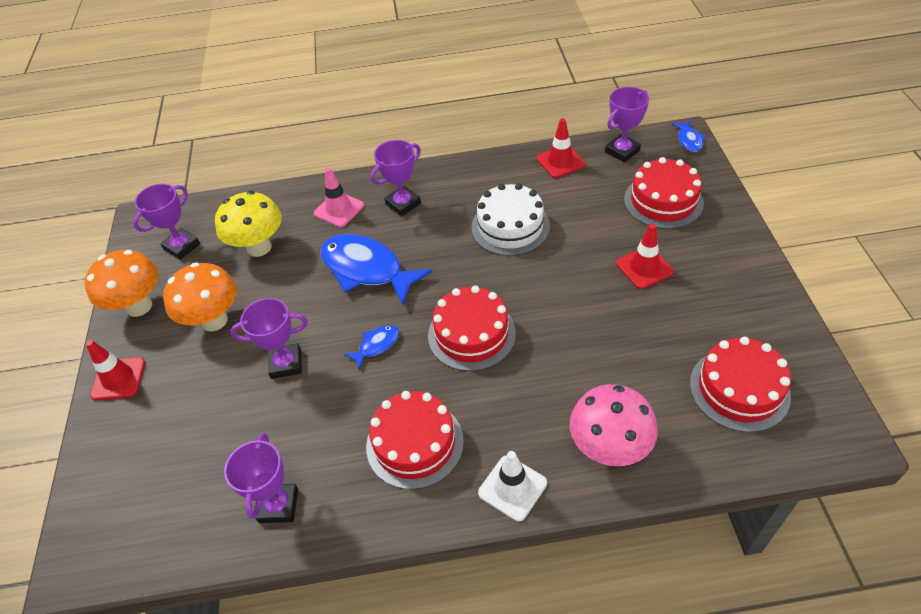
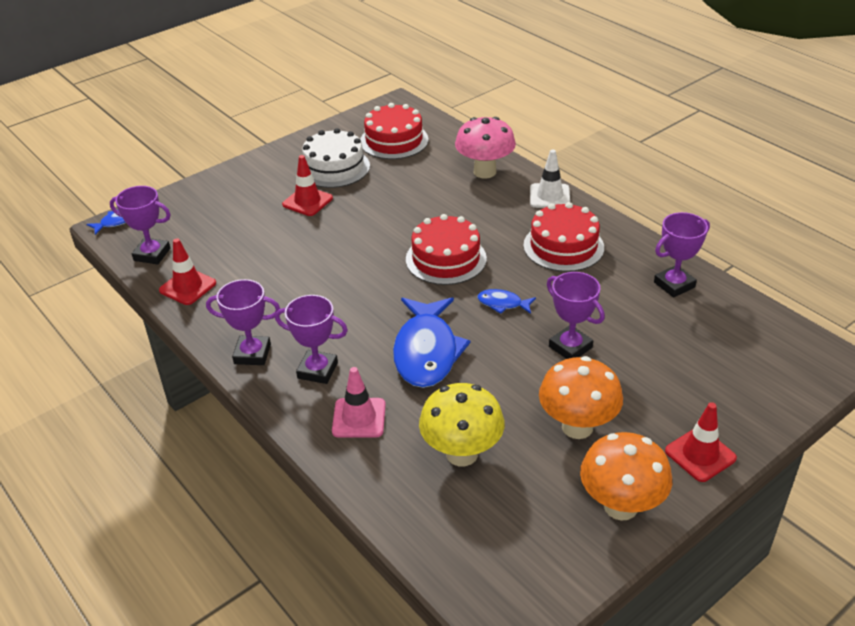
camera: 125 degrees left, 10 degrees down
(182, 246) = (516, 531): purple trophy -> purple trophy (252, 354)
(510, 227) = (305, 284): white cake -> white cake (334, 167)
(663, 201) = (217, 213): red cake -> none

